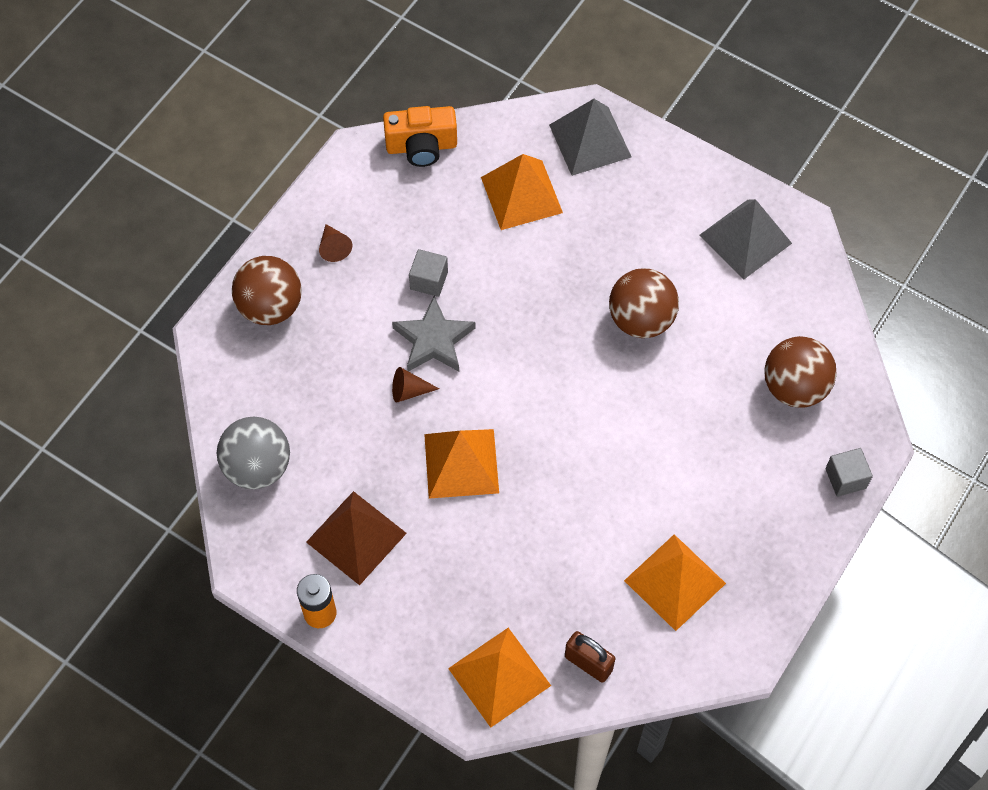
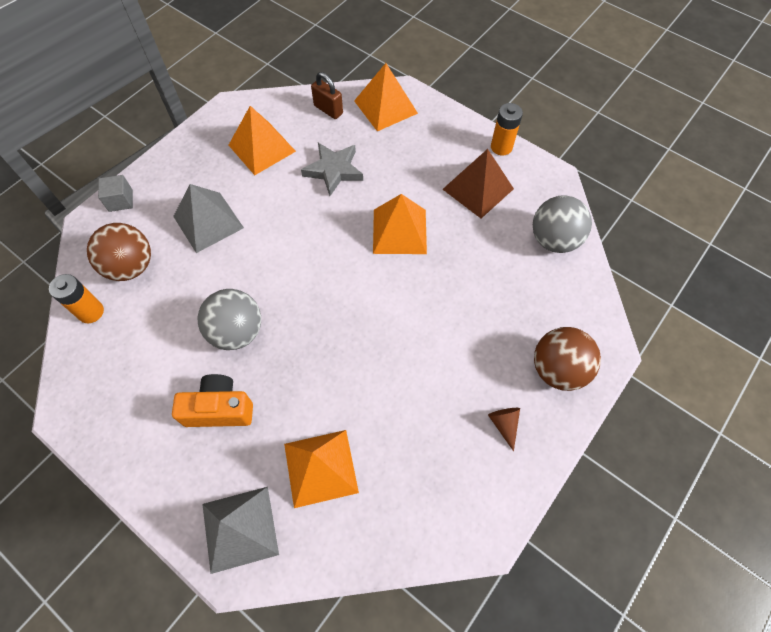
camera: 175 degrees left, 0 degrees up
(409, 391) = (437, 287): brown cone -> none
(421, 146) = (416, 537): orange camera -> orange camera (219, 409)
(429, 280) = (416, 383): grey cube -> none
(434, 340) = (415, 328): grey star -> grey star (333, 170)
(641, 319) = (237, 332): brown ball -> grey ball
(745, 239) = (122, 400): grey pyramid -> grey pyramid (208, 222)
(820, 328) = (91, 312): none -> orange battery

